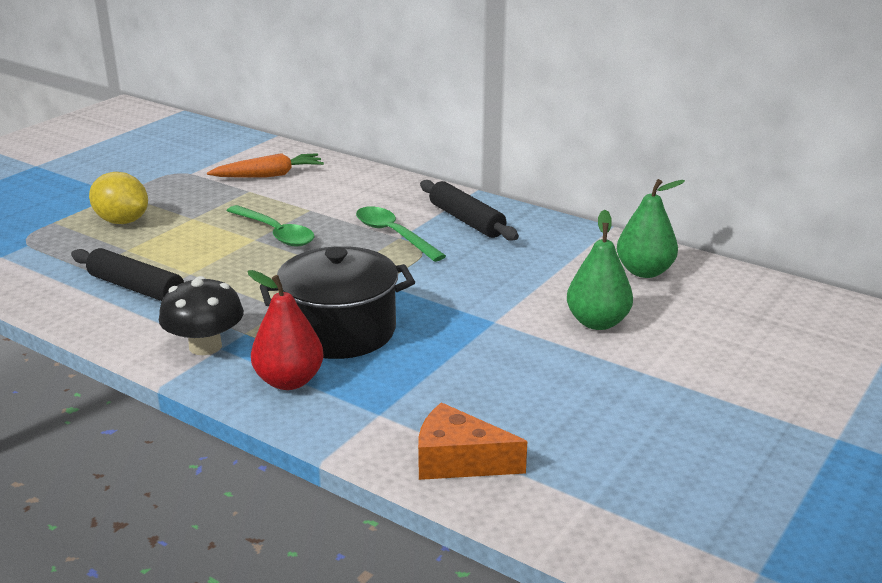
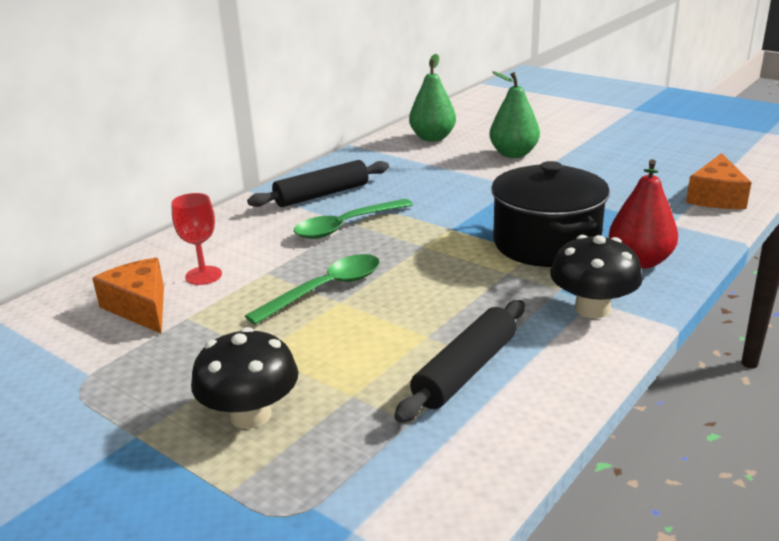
camera: 85 degrees left, 0 degrees up
(122, 221) = (250, 415): yellow lemon -> black mushroom
(269, 175) = (140, 307): orange carrot -> orange cheese
(311, 189) = (203, 275): none -> red goblet

